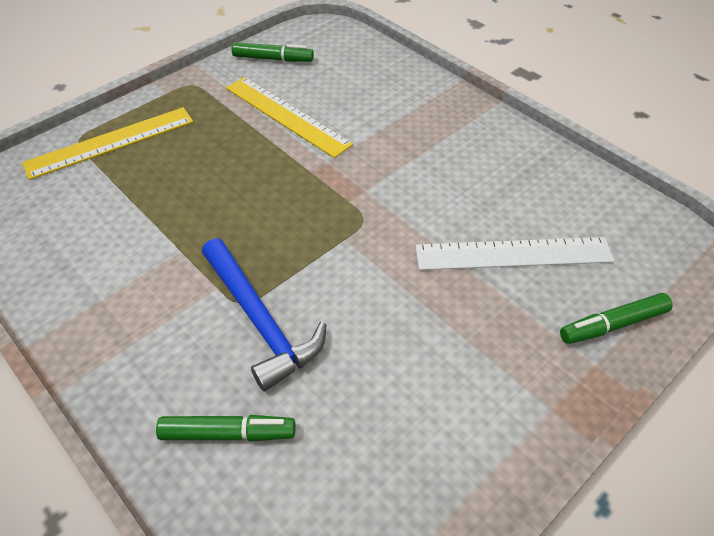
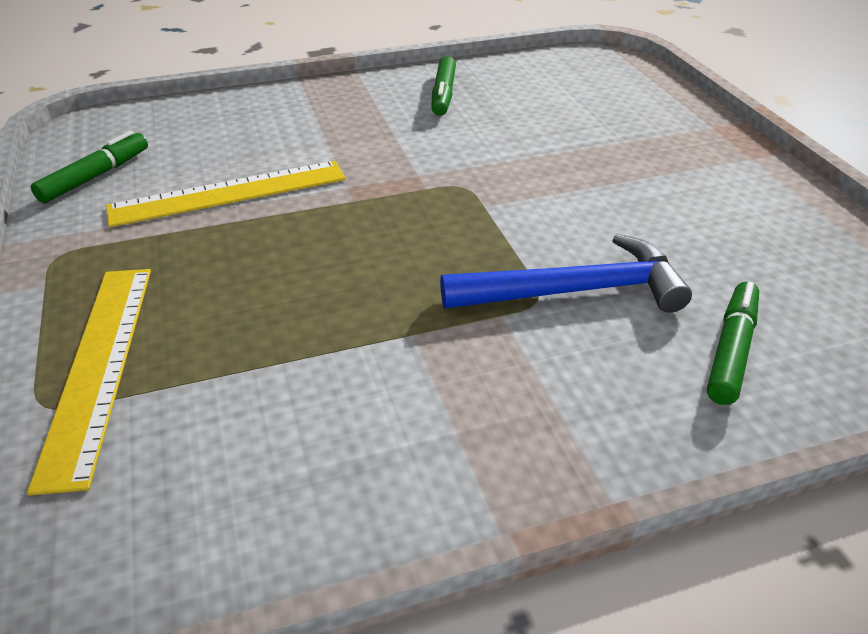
camera: 65 degrees left, 10 degrees down
(513, 254) = (569, 123): white ruler -> none
(612, 324) = (674, 107): green marker -> green marker (443, 94)

